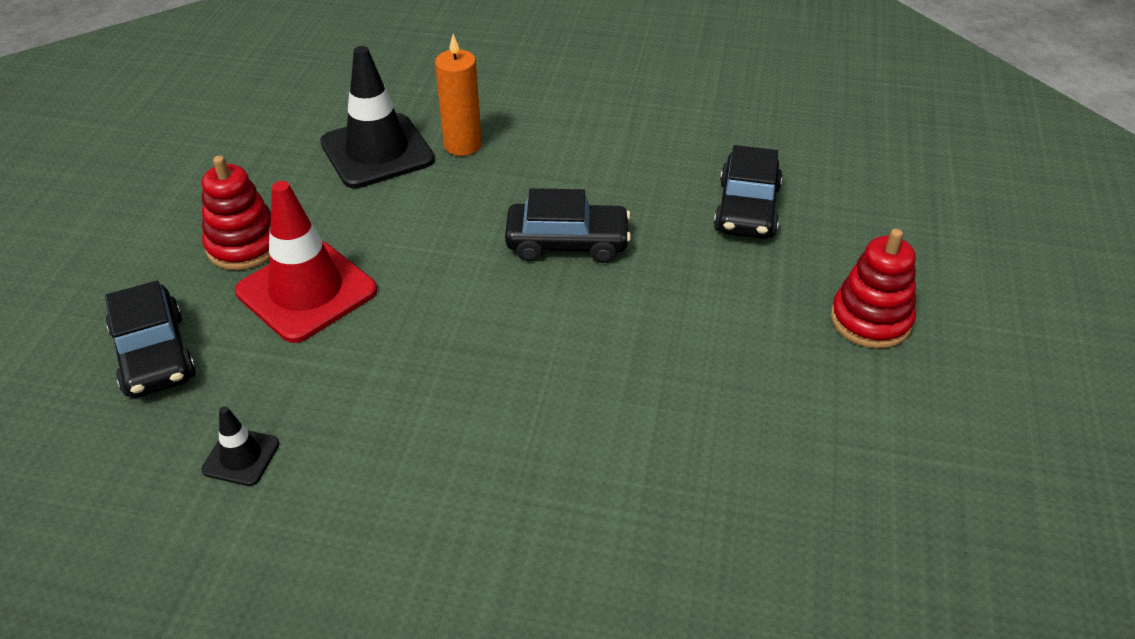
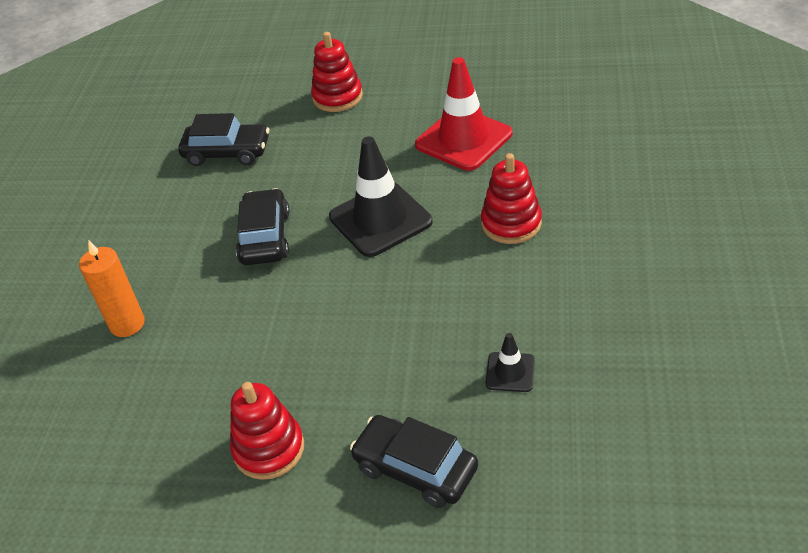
camera: 90 degrees left, 0 degrees up
(154, 354) = (415, 469): black car -> black car turned 120 degrees counterclockwise
(306, 291) = (328, 384): red traffic cone -> red traffic cone (463, 139)
(377, 151) = (130, 384): black traffic cone -> black traffic cone (380, 219)
(518, 500) = (511, 223): none -> red stacking toy

